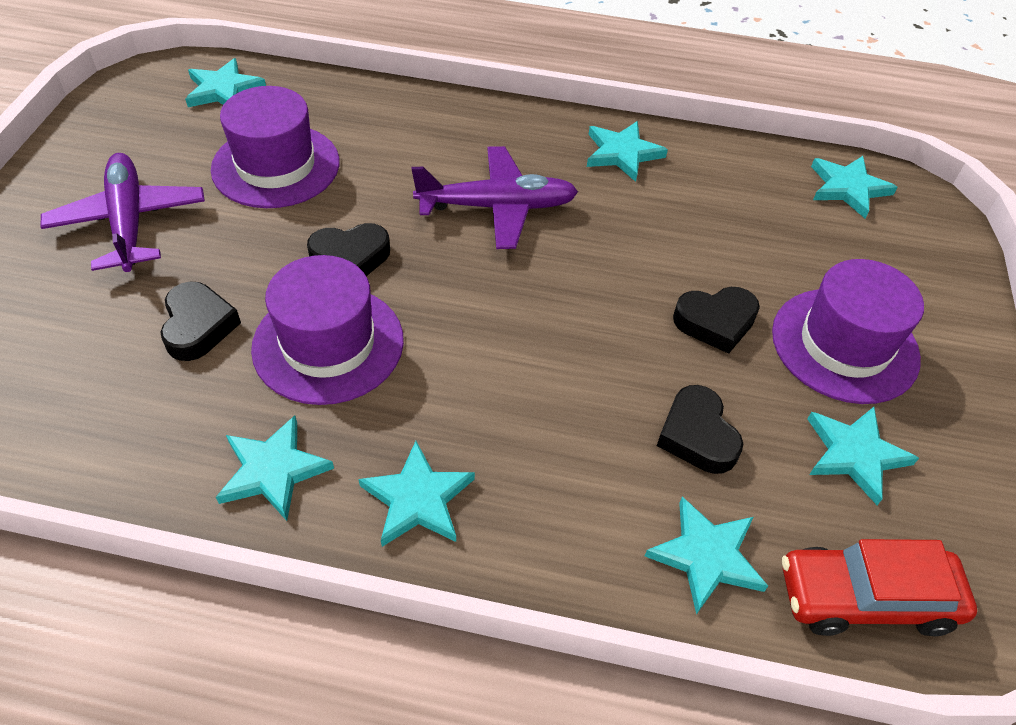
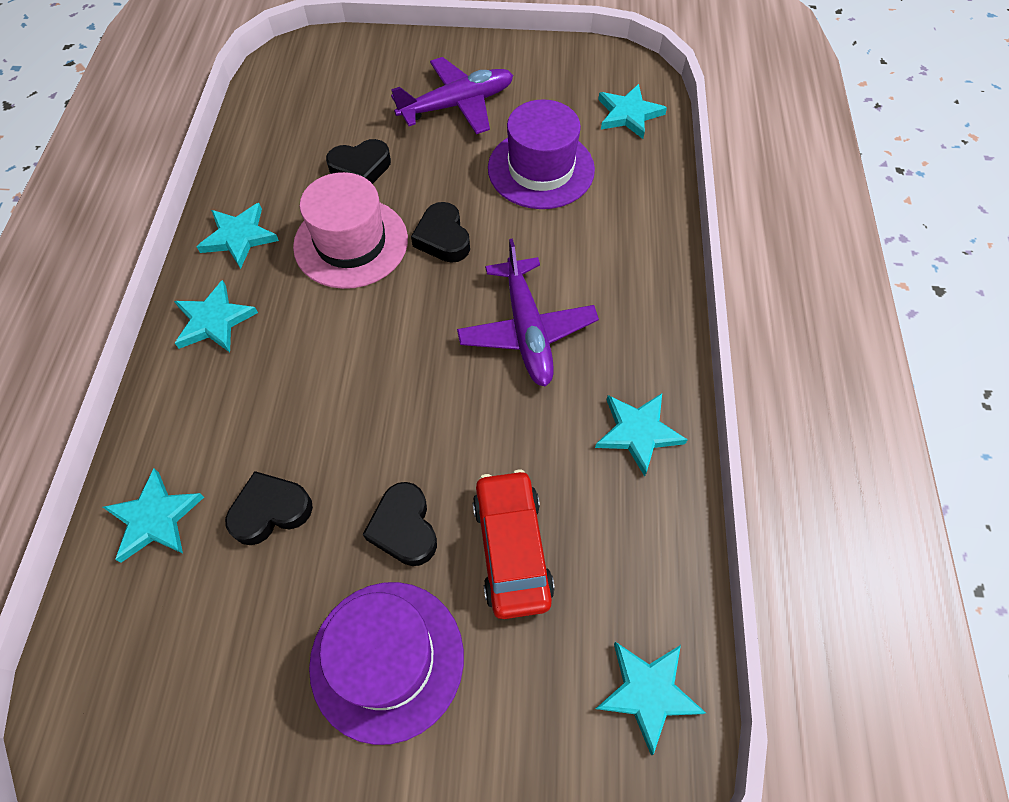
camera: 85 degrees right, 10 degrees up
(328, 344) = (351, 243): purple hat -> pink hat
(855, 454) = (250, 655): turquoise star -> none
(865, 598) = (107, 648): red car -> red car (511, 548)

